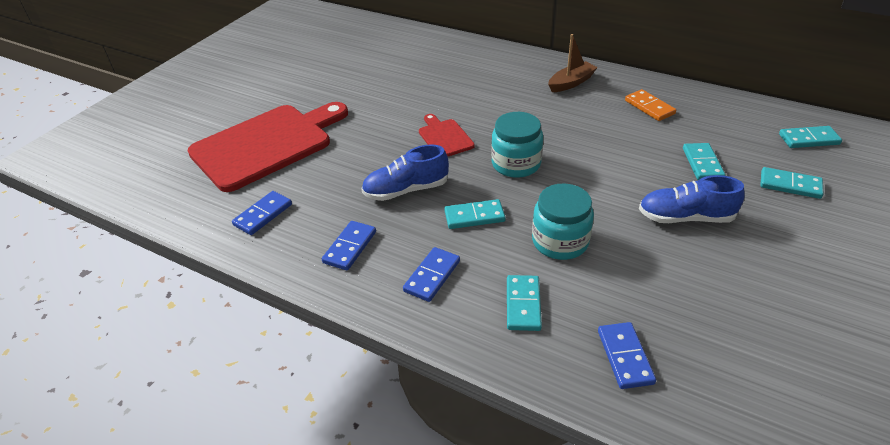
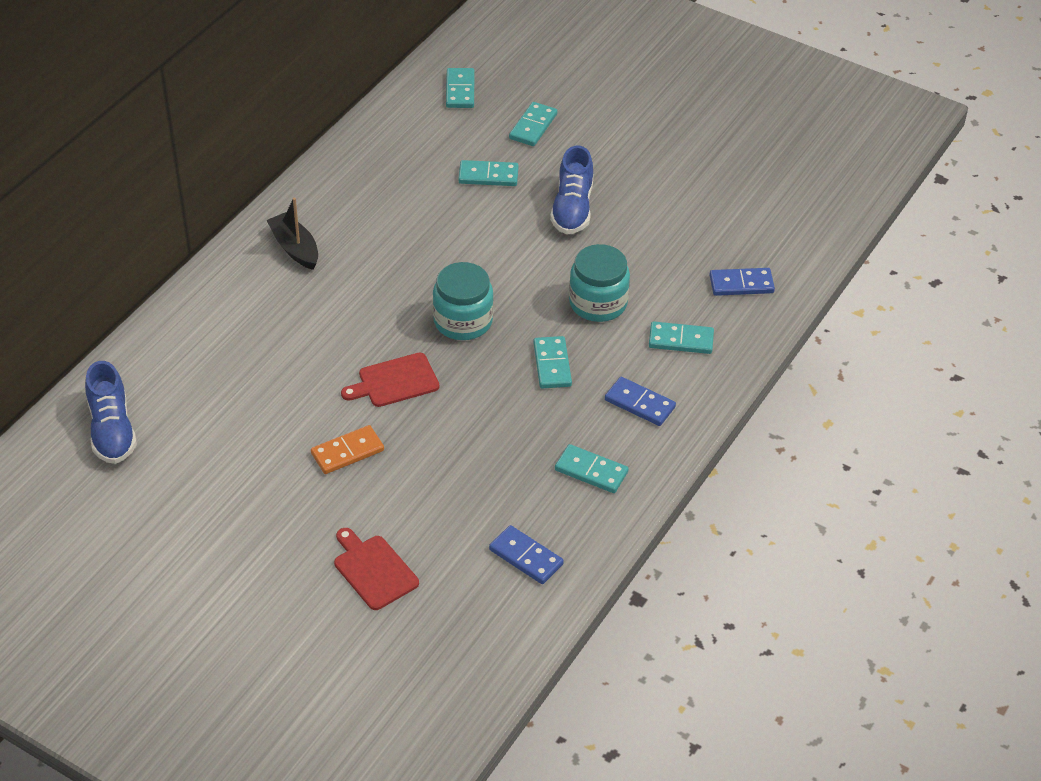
camera: 90 degrees left, 5 degrees up
(267, 144) = (373, 570): red cutting board -> red cutting board, size x0.45
(350, 247) = (591, 471): blue domino -> turquoise domino
(406, 190) = (497, 421): blue shoe -> blue shoe (112, 430)
(571, 83) = (295, 248): brown boat -> black boat
(649, 107) = (370, 191): orange domino -> orange domino (347, 452)

